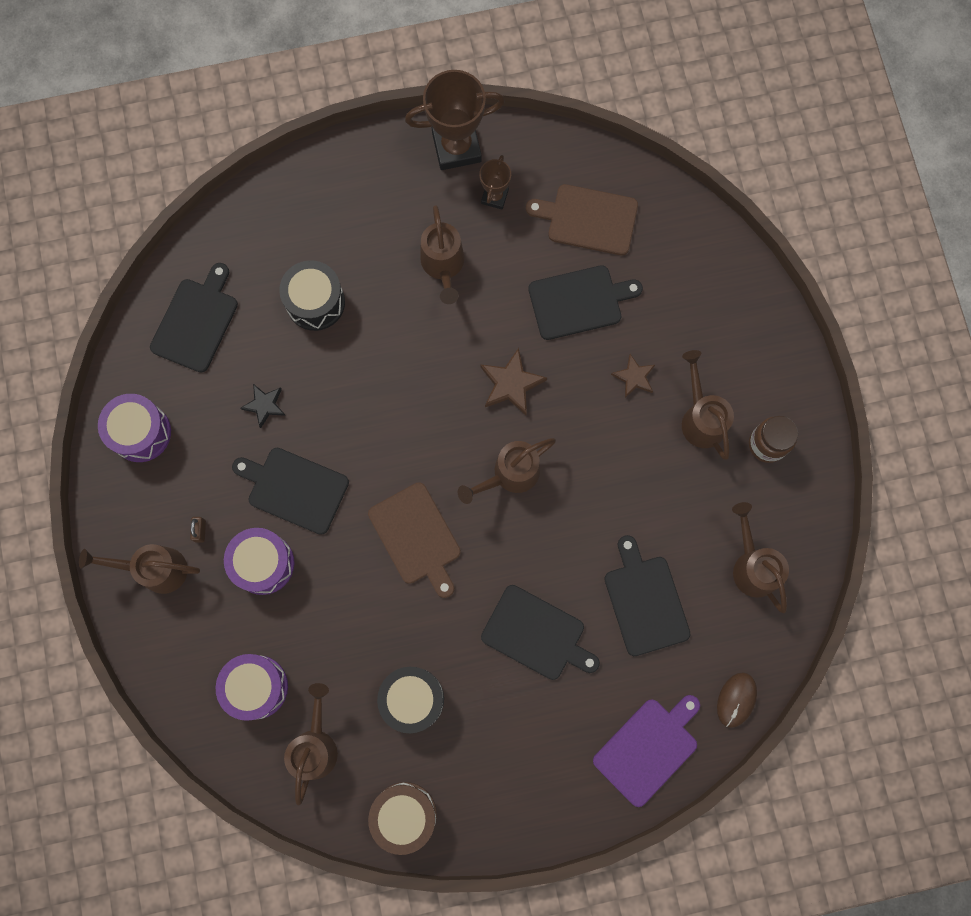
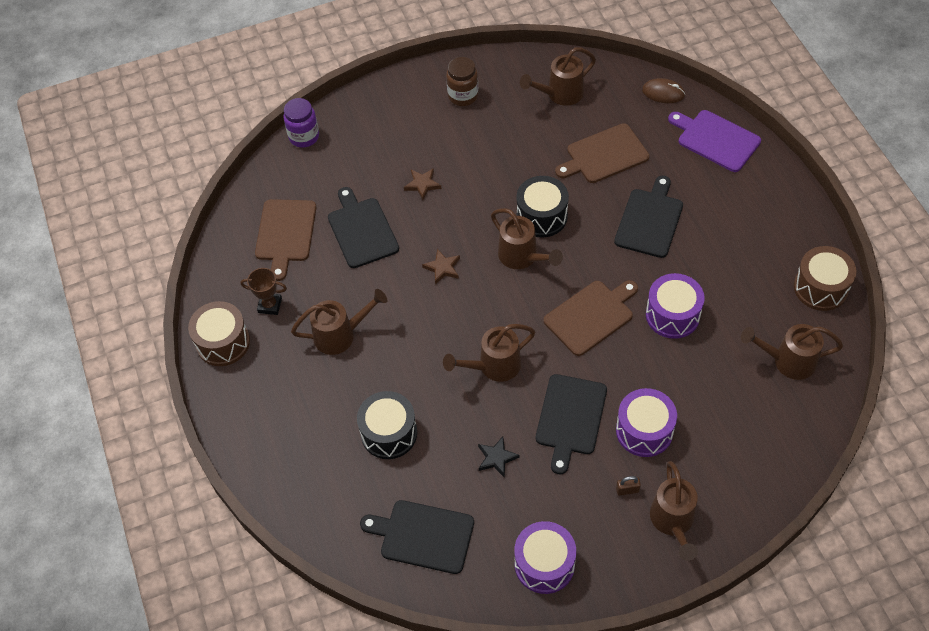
camera: 95 degrees left, 20 degrees down
(256, 687) = (753, 415): purple drum -> purple drum (672, 315)
(412, 699) = (727, 297): black drum -> black drum (542, 216)
(456, 147) = (223, 342): brown trophy -> brown drum
(511, 384) = (442, 268): brown star -> brown star, size x0.66
(645, 601) = (604, 155): black cutting board -> brown cutting board
(701, 418) = (449, 138): brown watering can -> brown watering can (494, 366)
(728, 250) = (304, 137): none -> purple jar

